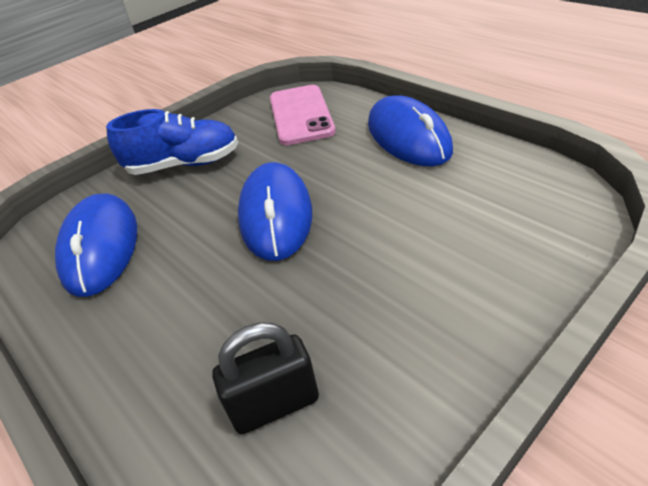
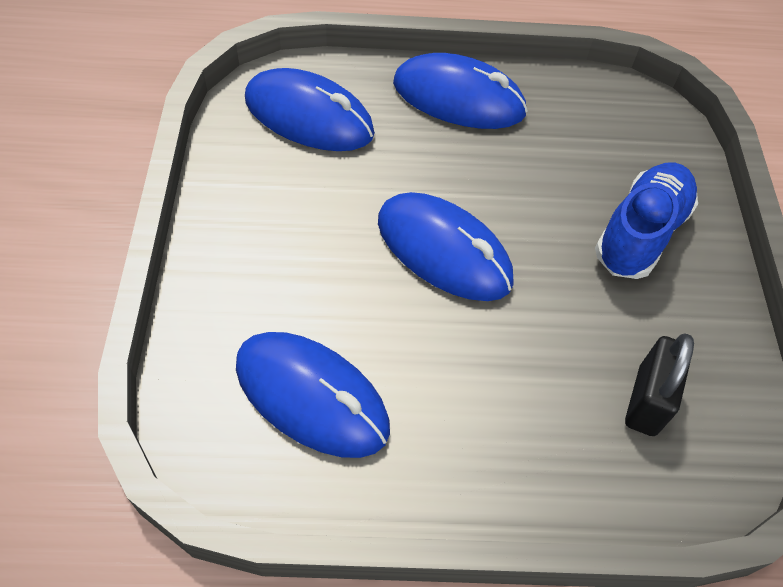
camera: 55 degrees left, 15 degrees up
(184, 164) = (257, 250): blue shoe -> blue shoe (640, 233)
(301, 115) = (309, 116): pink phone -> blue mouse

